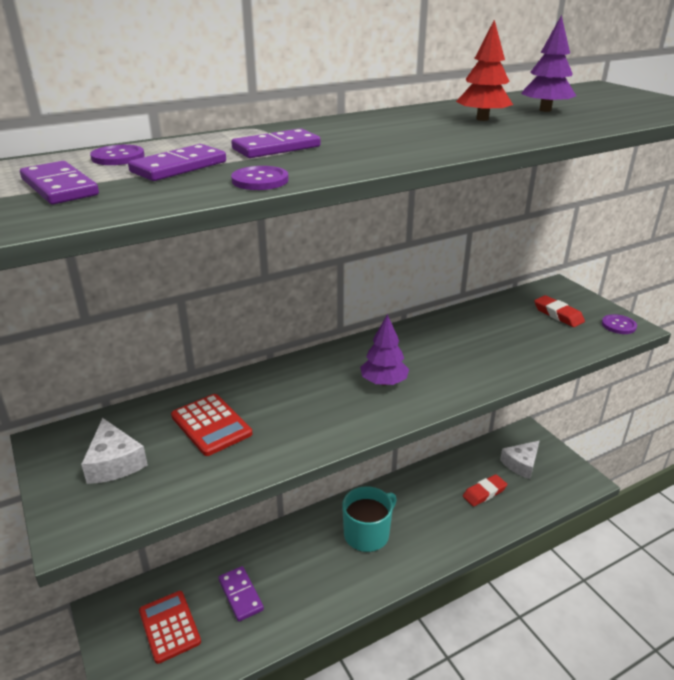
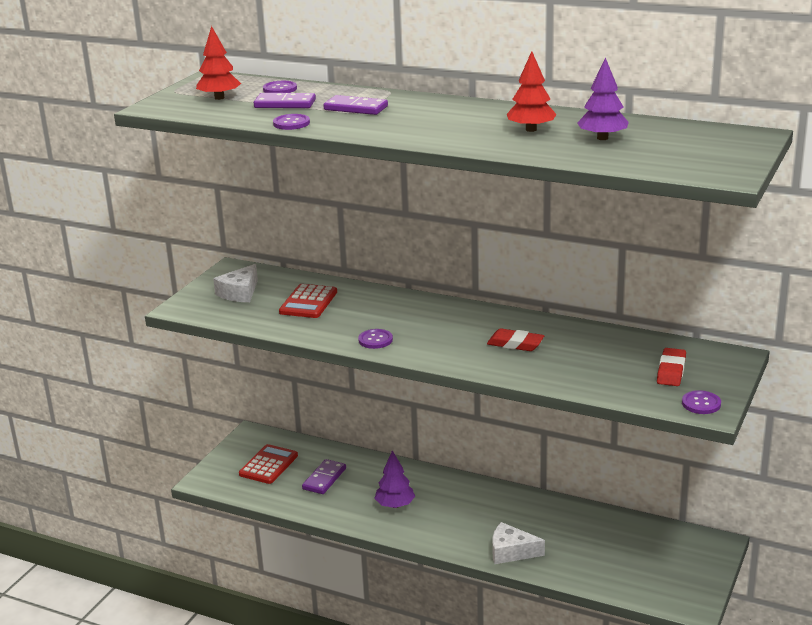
camera: 55 degrees right, 5 degrees down
(60, 187) = (219, 98): purple domino -> red tree
(348, 420) = (375, 340): none -> purple button
(367, 534) = (450, 506): turquoise mug -> none
(383, 382) = (439, 335): purple tree -> purple tree (395, 505)
(484, 493) = (583, 548): red eraser -> red eraser (515, 344)
(521, 464) = (658, 556): white cheese -> white cheese (511, 552)

